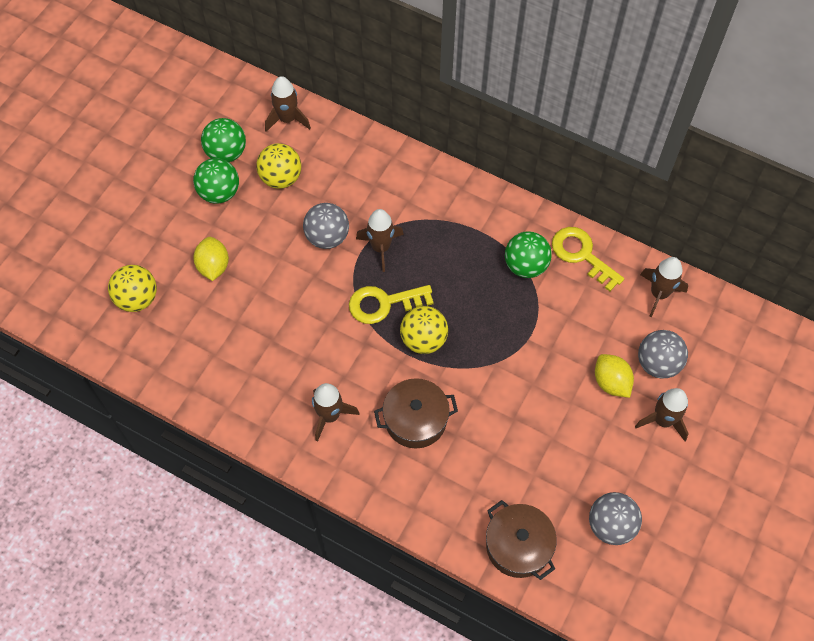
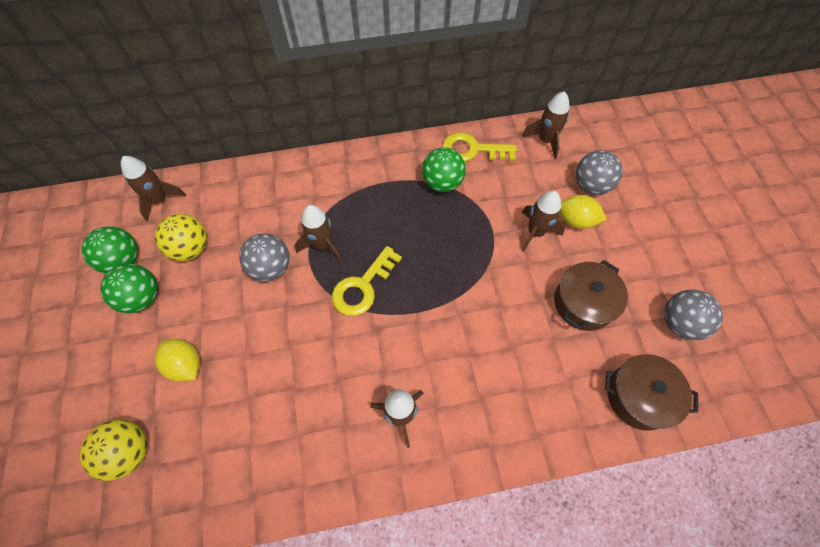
camera: 40 degrees left, 0 degrees up
(415, 420) = (471, 360): brown pot -> brown pot (583, 303)
(423, 340) = (419, 291): yellow ball -> none
(663, 420) = (633, 221): brown rocket -> brown rocket (535, 232)

